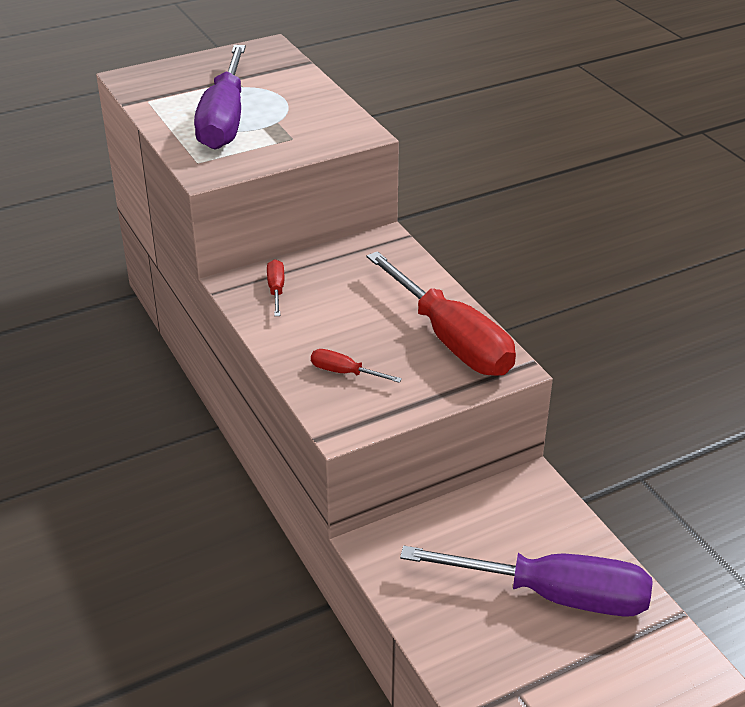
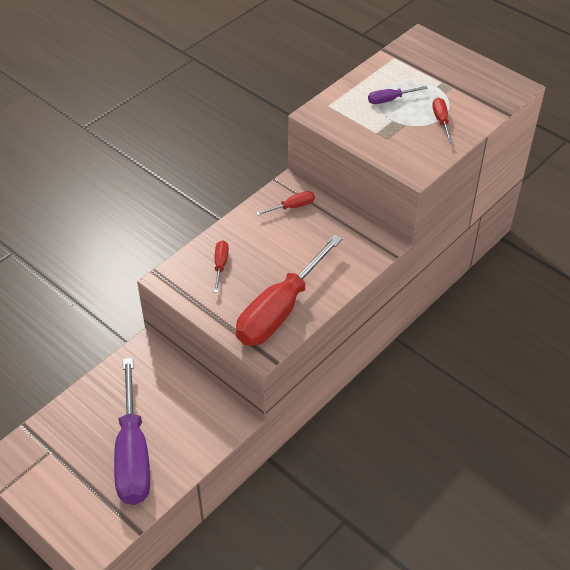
camera: 70 degrees right, 10 degrees up
(224, 121) = (389, 100): purple screwdriver -> purple screwdriver, size x0.42
(288, 99) = (441, 120): none -> red screwdriver

